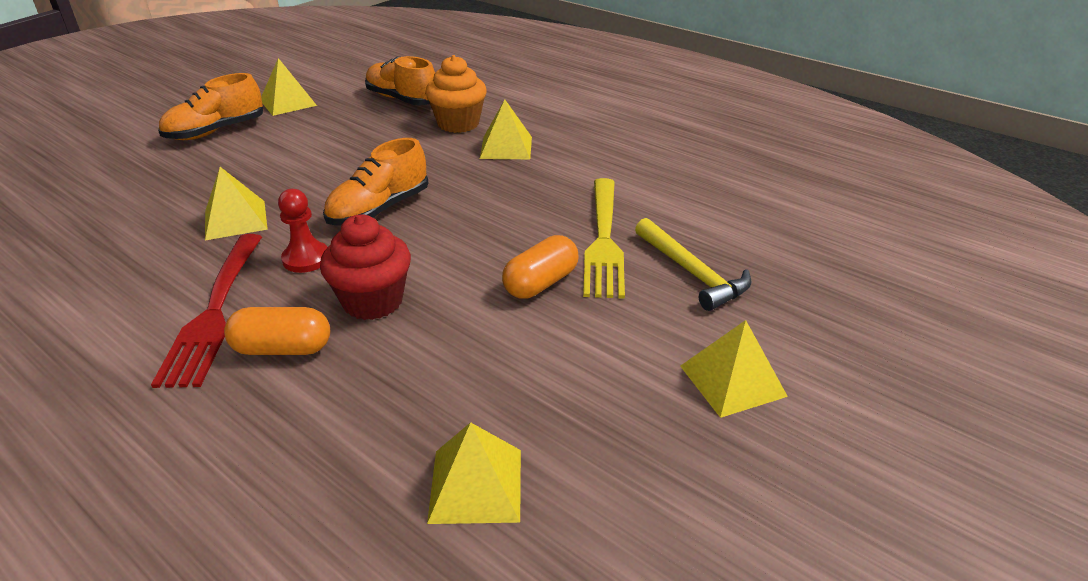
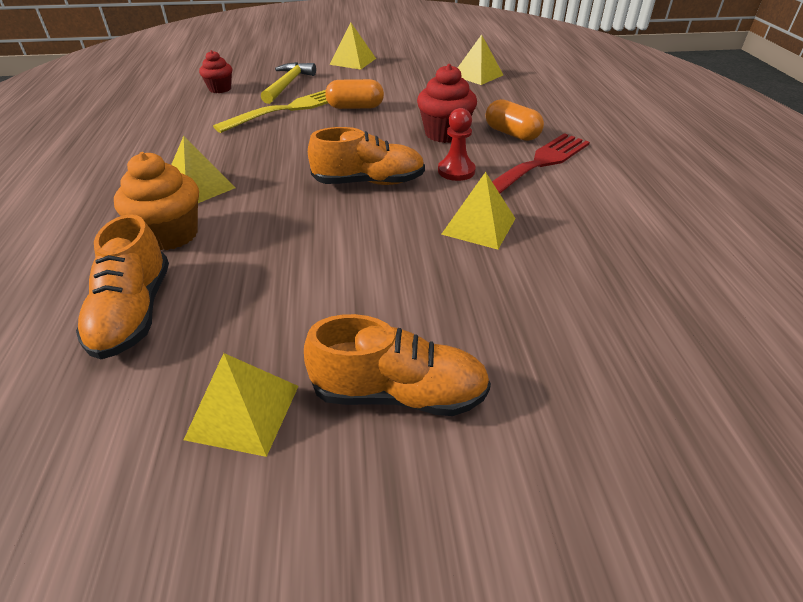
camera: 135 degrees left, 5 degrees up
(737, 224) = (220, 89): none -> red cupcake

